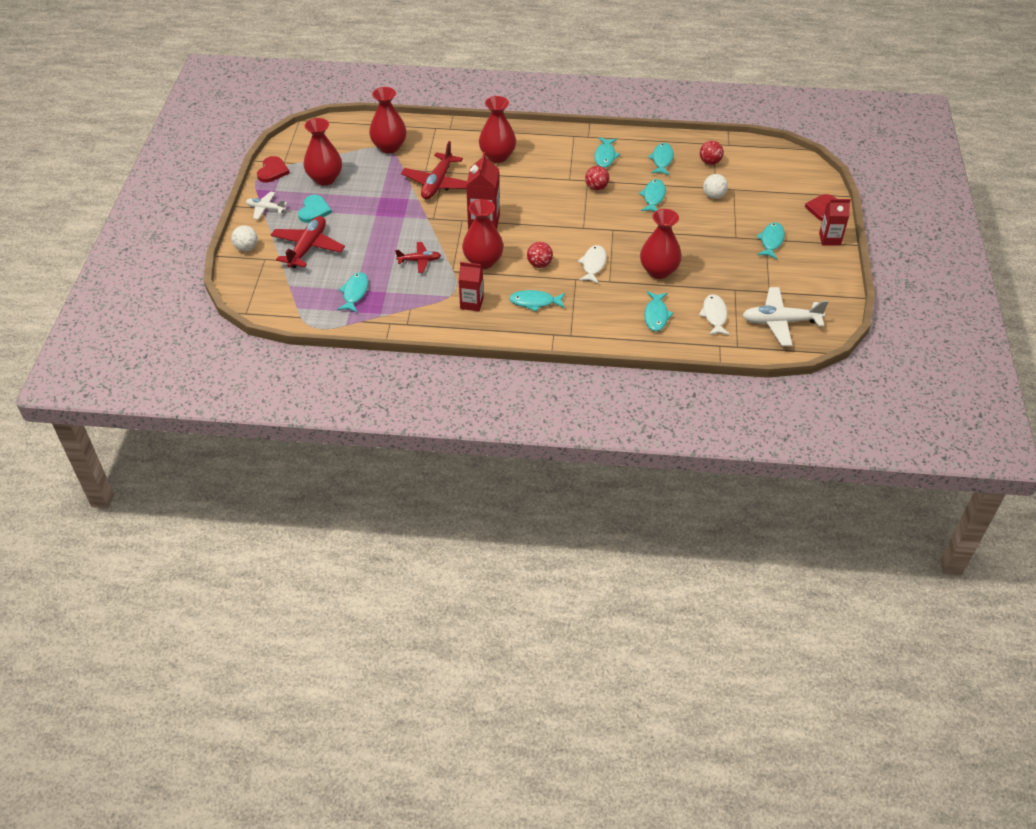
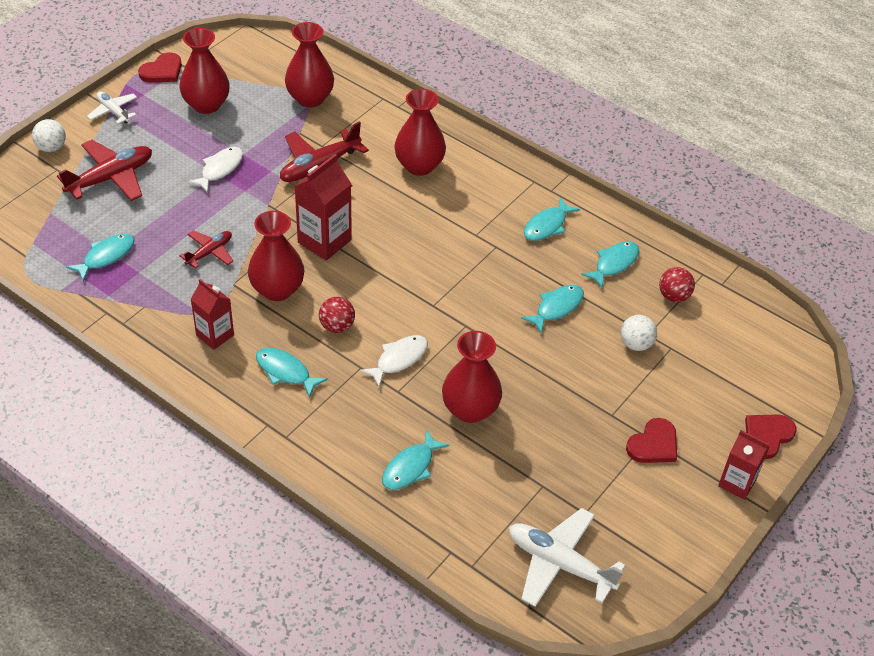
camera: 30 degrees right, 0 degrees up
(314, 210) = (159, 137): turquoise heart -> none
(419, 260) = (209, 252): red plane -> red plane turned 75 degrees counterclockwise
(596, 187) = (498, 261): red ball -> none
(714, 316) = (482, 507): white fish -> white fish (220, 169)
(771, 241) = (653, 444): turquoise fish -> red heart

